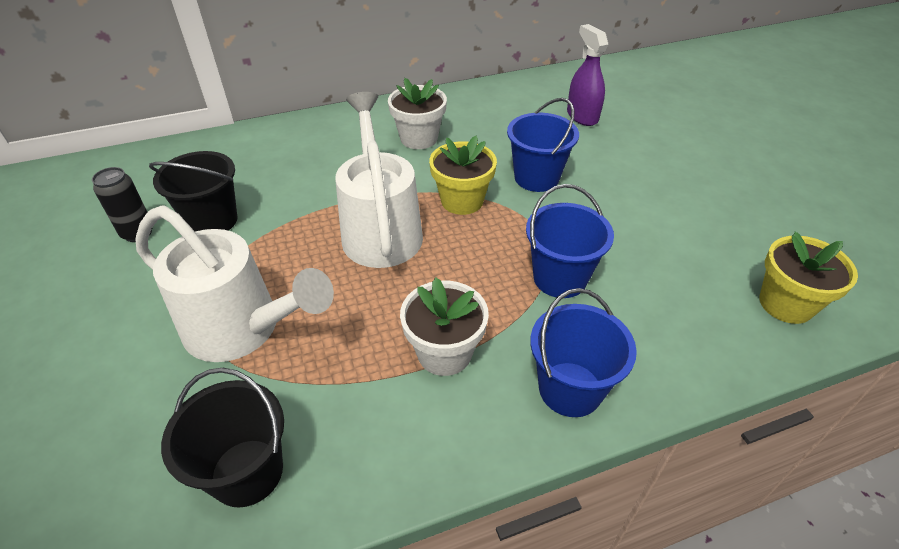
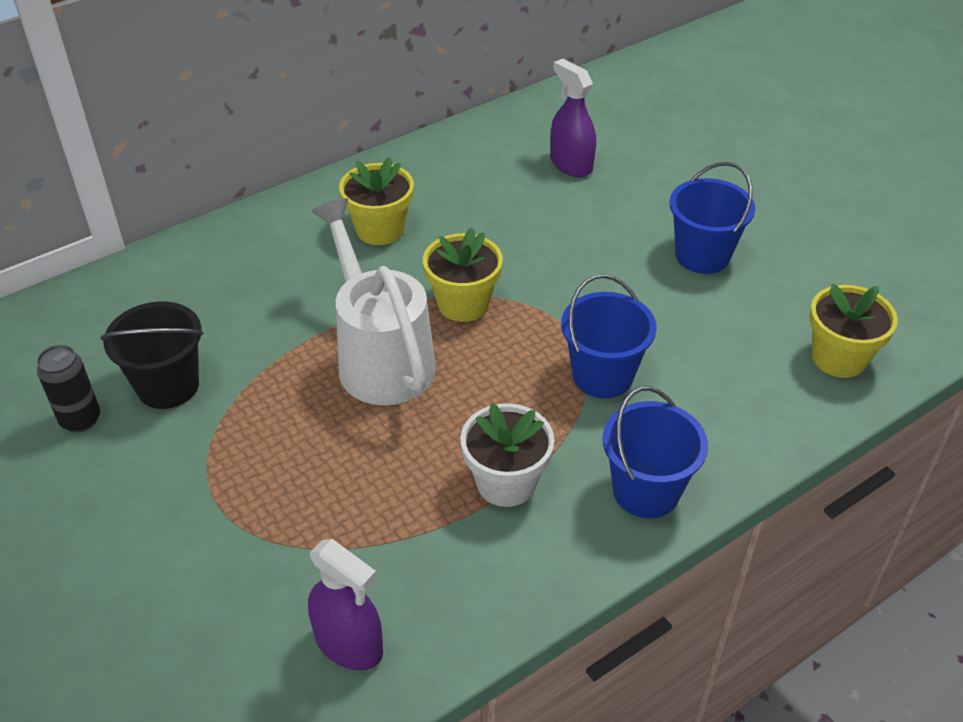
camera: 15 degrees left, 0 degrees up
(243, 330) = (272, 505): white watering can -> none
(247, 472) = (349, 644): black bucket -> purple spray bottle
(419, 138) = (380, 229): white flower pot -> yellow flower pot
(536, 178) = (541, 258): blue bucket -> blue bucket (702, 255)

